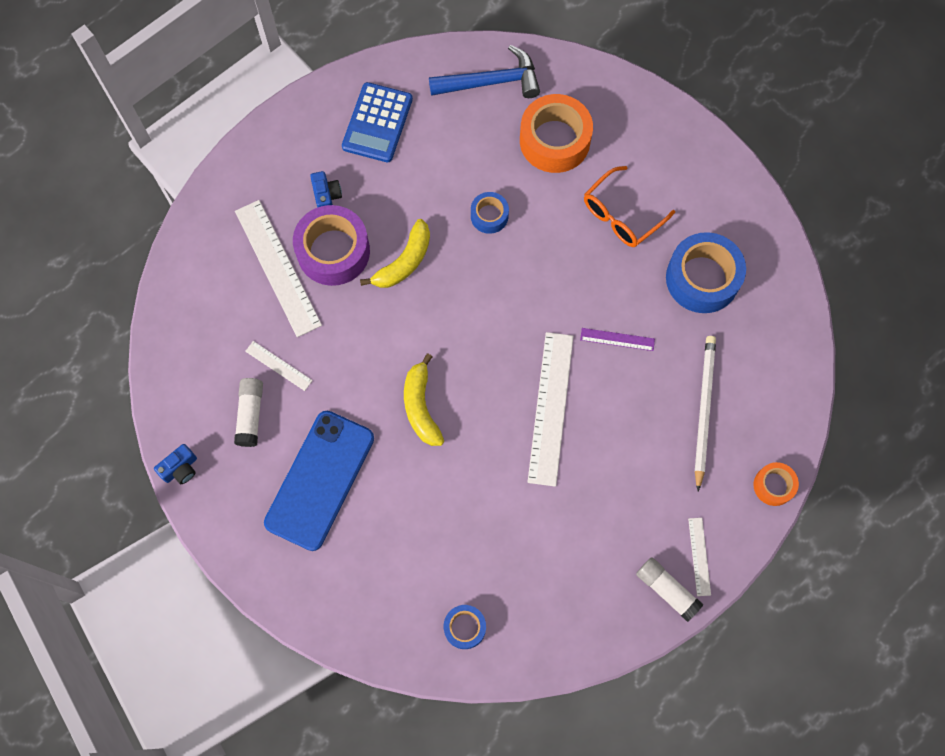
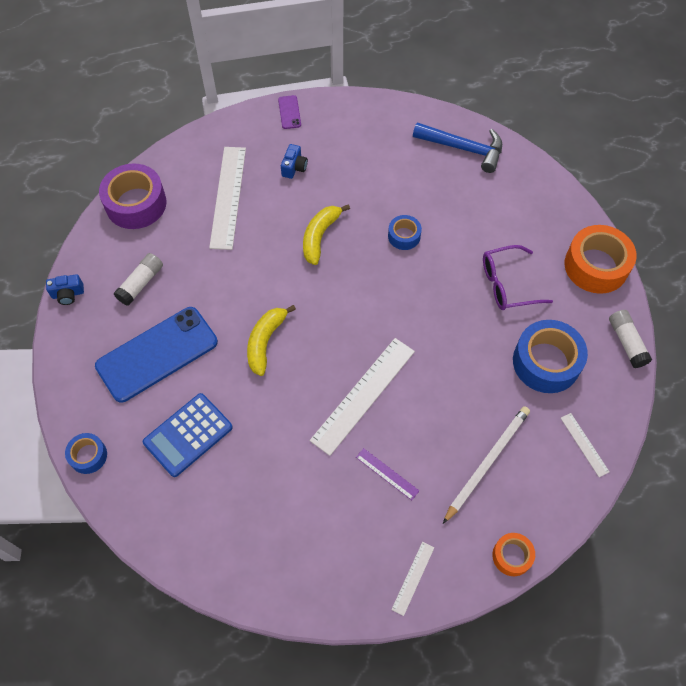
camera: 30 degrees right, 10 degrees down
(278, 366) = (183, 261): white ruler -> white ruler (584, 444)
(279, 132) = (289, 112): none -> purple phone
(333, 251) = (274, 205): purple tape -> purple tape (136, 204)
(377, 123) = (362, 137): blue calculator -> blue calculator (188, 435)
(404, 262) = (320, 236): yellow banana -> yellow banana turned 135 degrees clockwise
(464, 627) = (188, 523): blue tape -> blue tape (88, 456)
(554, 140) = (487, 209): orange tape -> orange tape (596, 266)
(617, 339) = (448, 372): purple ruler -> purple ruler (387, 474)
(621, 215) = (507, 284): orange glasses -> purple glasses
(667, 590) = (369, 589): white glue stick -> white glue stick (626, 342)

